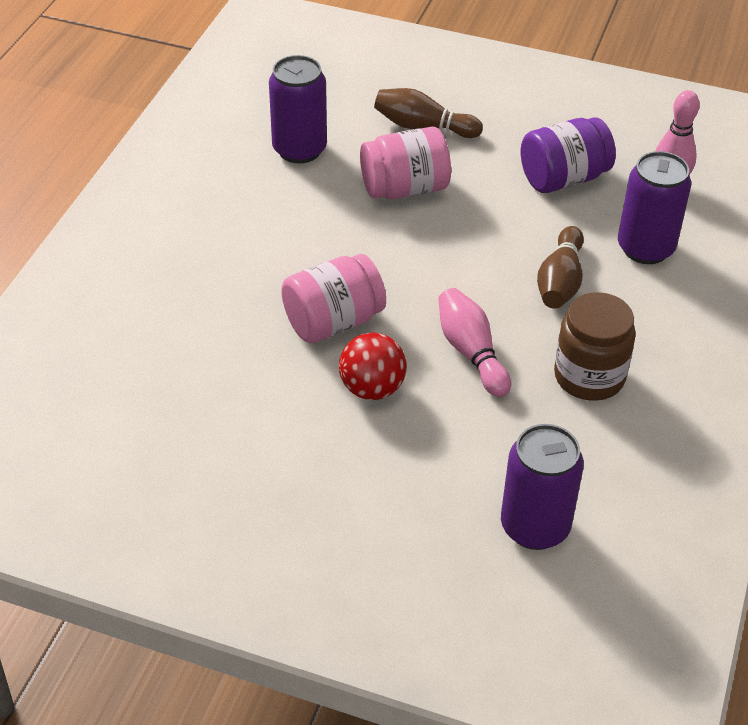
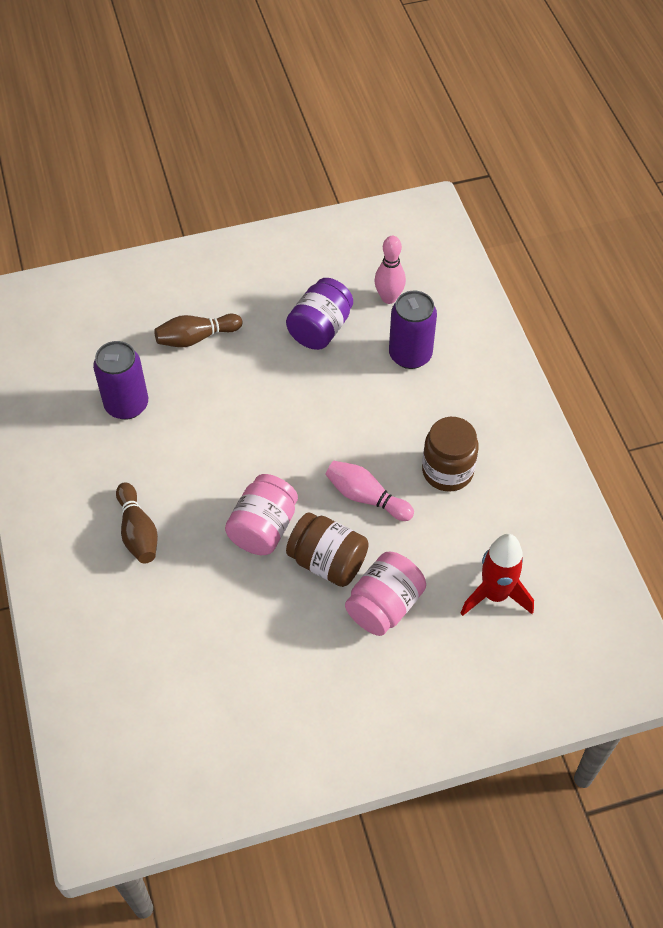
camera: 35 degrees left, 10 degrees up
(372, 388) = (327, 562): red ball -> brown jar
(404, 188) = (224, 396): pink jar -> pink jar (384, 606)
(535, 527) = (495, 595): purple can -> red rocket
(560, 281) = (378, 411): brown bowling pin -> brown bowling pin (138, 532)

